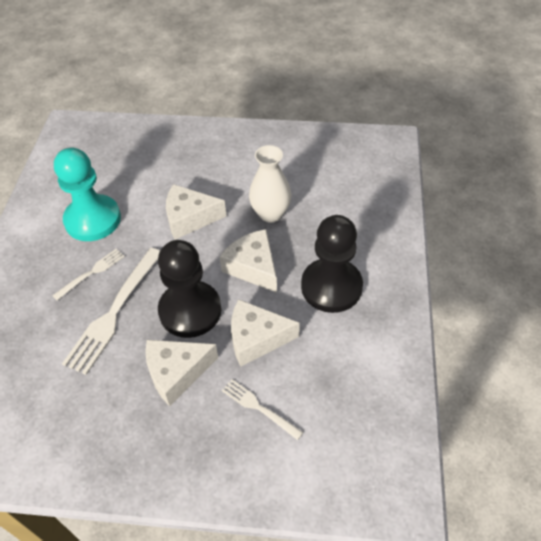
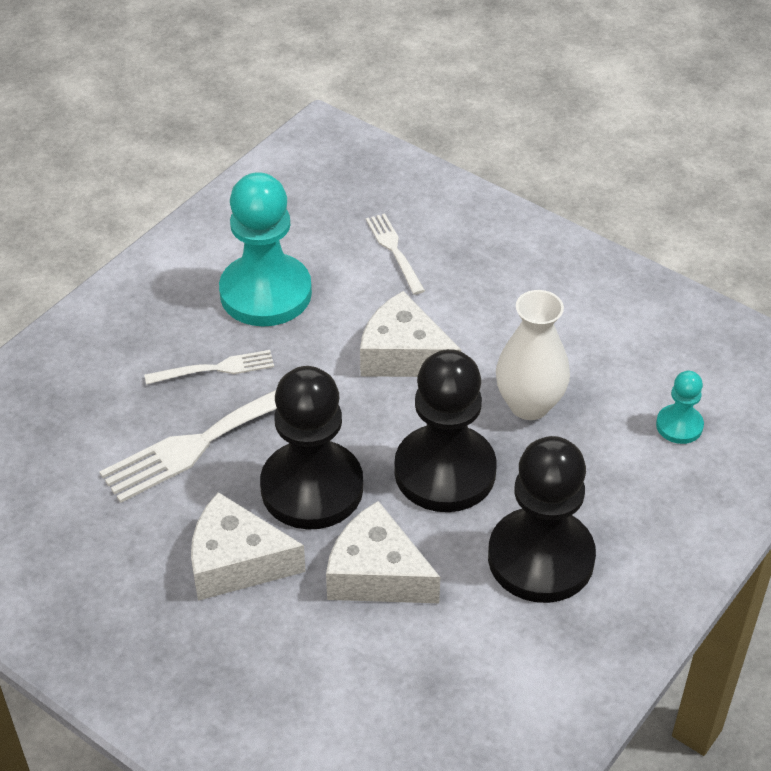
camera: 30 degrees right, 5 degrees down
(253, 267) = (445, 471): white cheese -> black pawn
(258, 407) = (313, 667): white fork -> white fork (394, 250)
(347, 190) = (679, 426): none -> turquoise pawn

